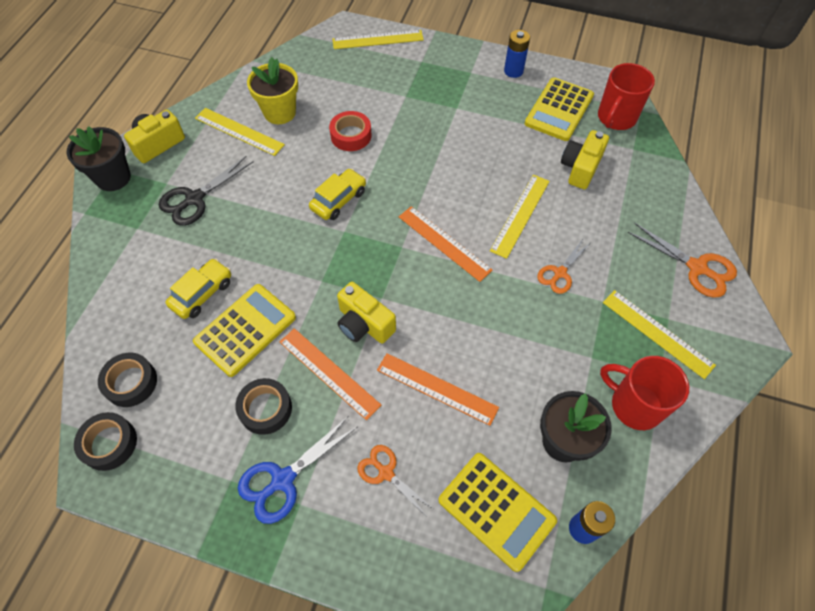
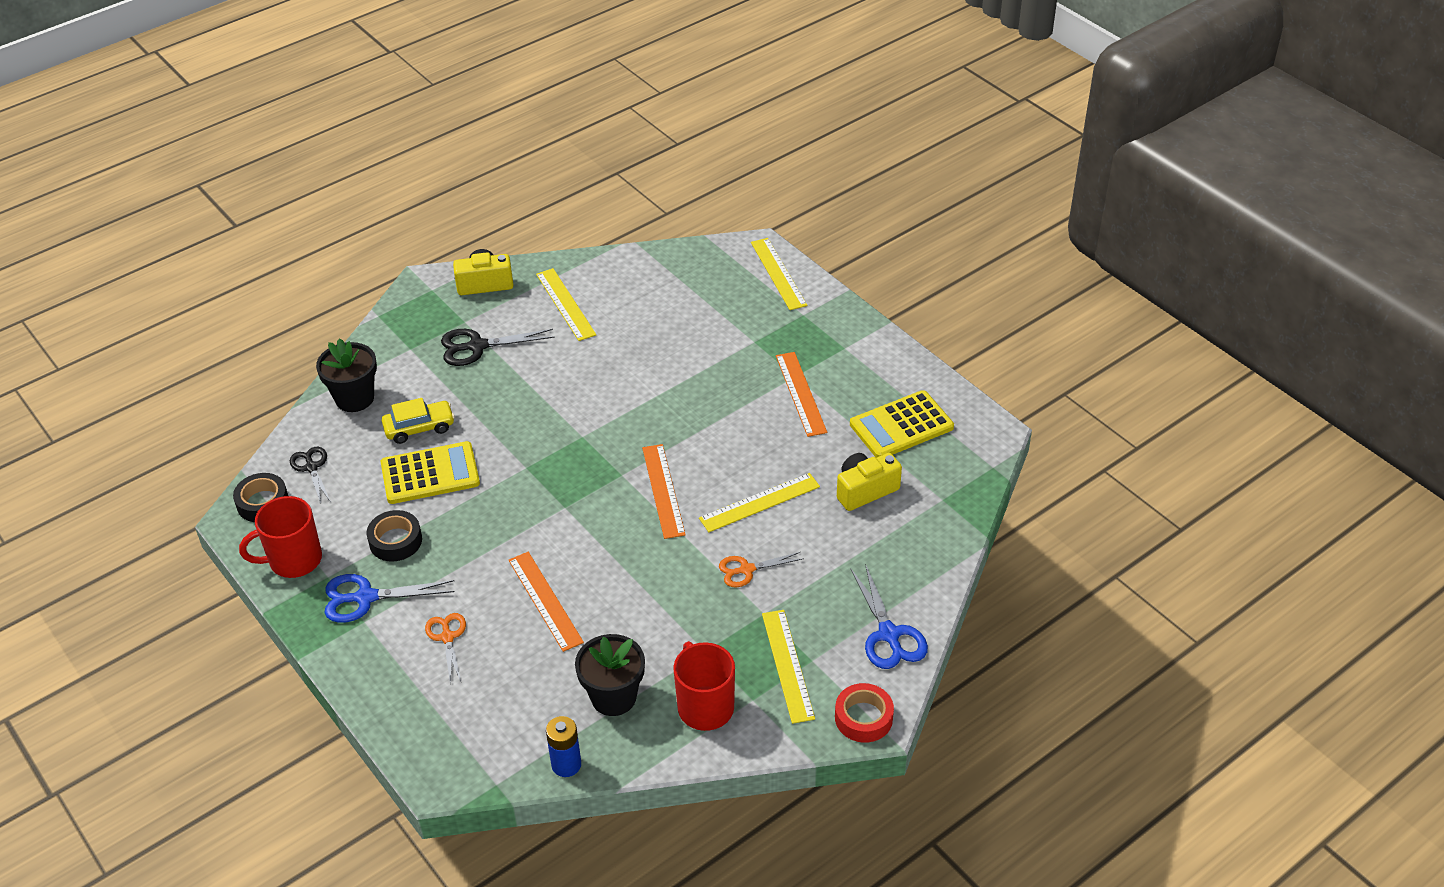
camera: 35 degrees right, 15 degrees down
(113, 178) = (424, 296): black flower pot -> black flower pot (354, 398)
(131, 382) = (311, 467): black tape -> black scissors
(280, 112) = (618, 303): yellow flower pot -> none
(329, 372) = (468, 541): orange ruler -> orange ruler (801, 393)
(338, 200) = (601, 407): yellow car -> none
(351, 135) = (665, 355): red tape -> red tape (863, 718)
(364, 324) = (530, 520): yellow camera -> none
(378, 40) = (778, 273): yellow ruler -> yellow ruler turned 45 degrees clockwise
(496, 510) = (509, 712): yellow calculator -> none
(513, 71) = (891, 366): blue battery -> none
(616, 118) = (955, 462): red mug -> red mug (294, 560)
(697, 268) = (889, 634): orange scissors -> blue scissors

